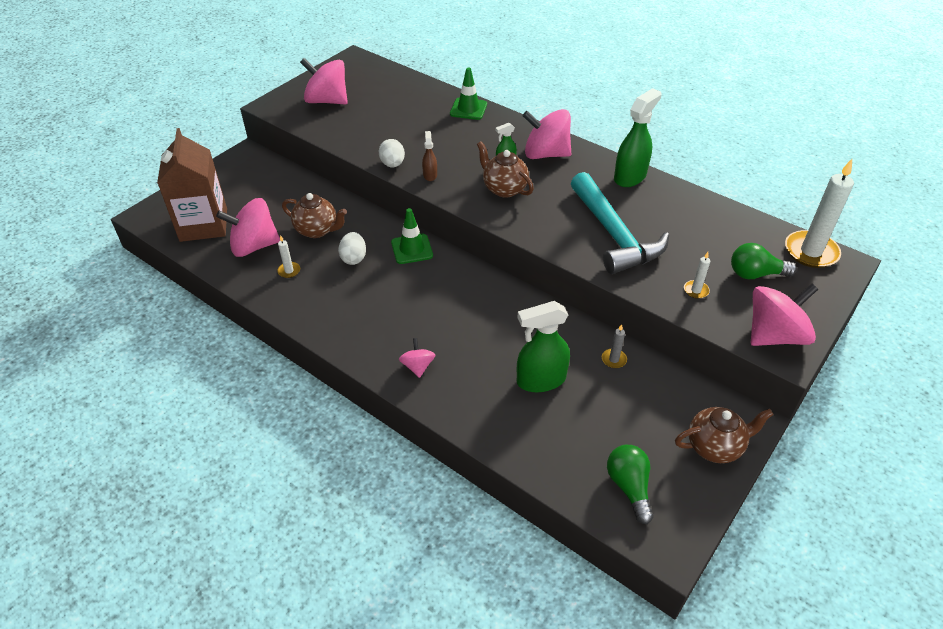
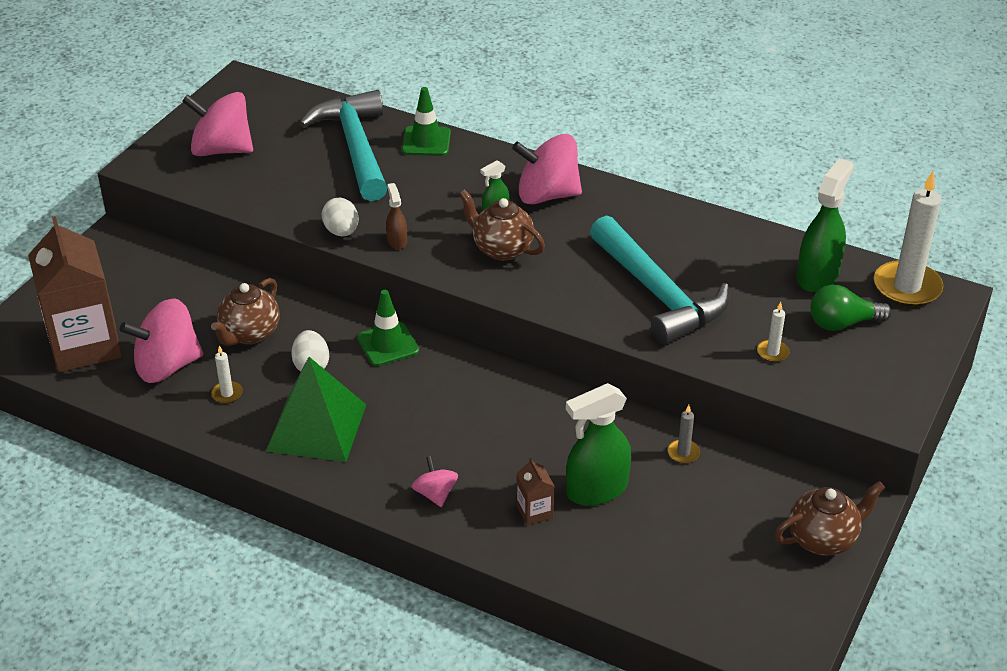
camera: 10 degrees left, 5 degrees down
(317, 230) = (249, 334): brown teapot -> brown teapot turned 105 degrees clockwise
(345, 303) = (316, 427): none -> green pyramid
(418, 108) = (355, 147): none -> turquoise hammer
(489, 391) = (534, 511): none -> brown carton
(629, 487) = (729, 598): green light bulb -> none
(630, 177) = (665, 214): green spray bottle -> green spray bottle (817, 276)
(774, 335) = (874, 395): pink spinning top -> none

